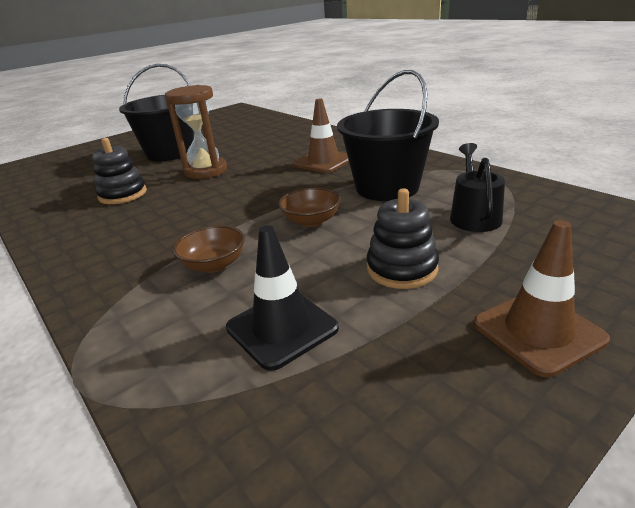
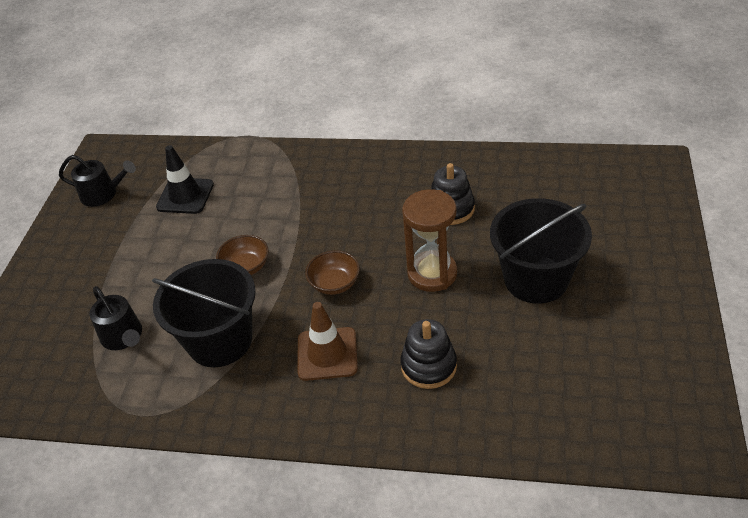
camera: 140 degrees right, 15 degrees up
(214, 265) = (268, 203): brown bowl -> brown bowl (334, 283)
(402, 269) = (148, 260): black stacking toy -> black stacking toy (428, 366)
(407, 424) = (103, 194): none -> black watering can
(538, 332) = (60, 258): brown traffic cone -> none

